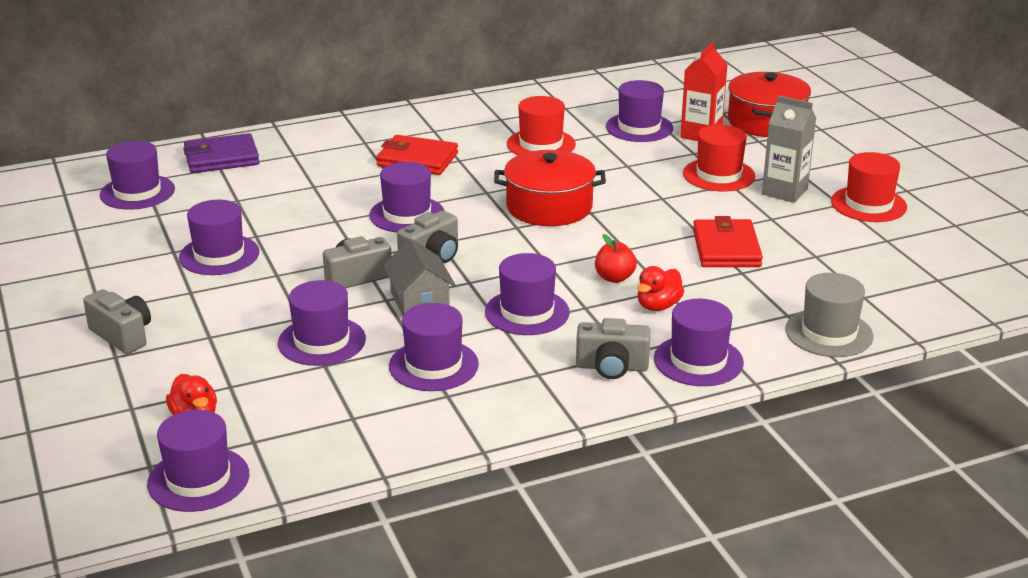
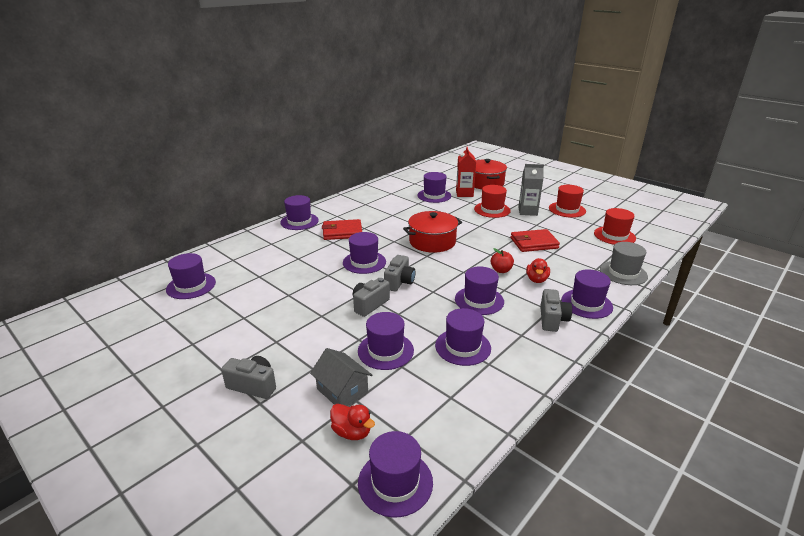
camera: 25 degrees left, 0 degrees up
(219, 255) = (275, 312): purple hat -> purple hat (299, 221)
(221, 158) = (230, 254): purple wallet -> none
(419, 301) = (418, 310): grey house -> grey house (342, 391)
(541, 144) = (397, 212): red hat -> red hat (614, 236)
(612, 367) = (552, 319): grey camera -> grey camera turned 60 degrees counterclockwise
(726, 248) = (534, 243): red wallet -> red wallet turned 75 degrees counterclockwise

